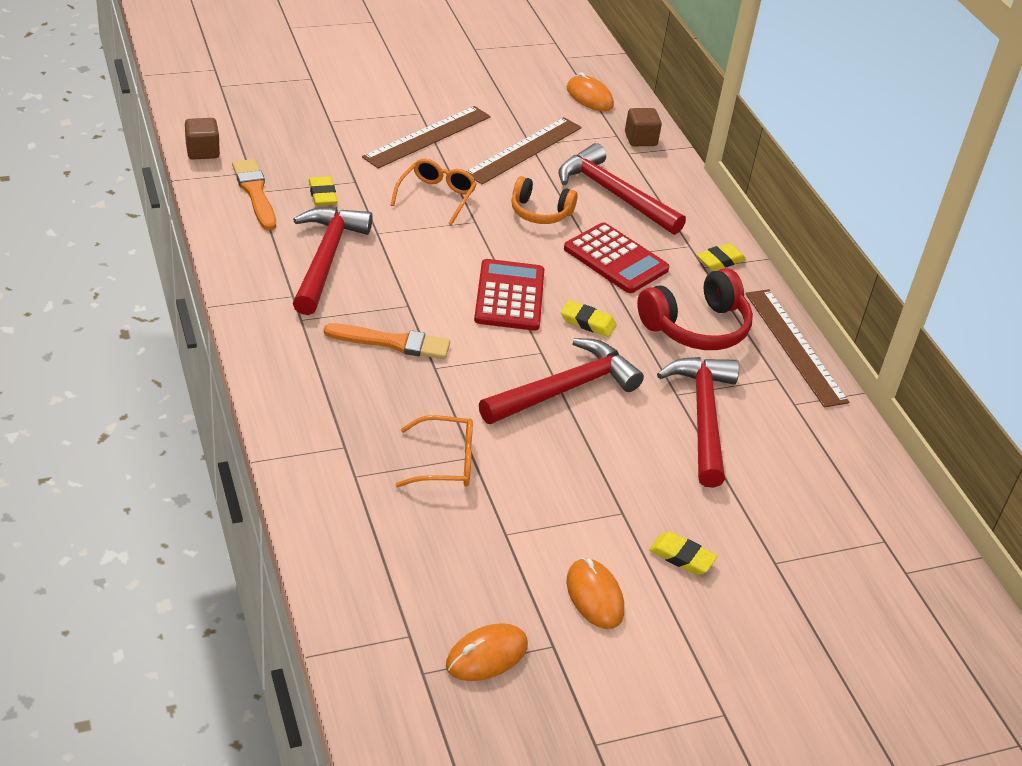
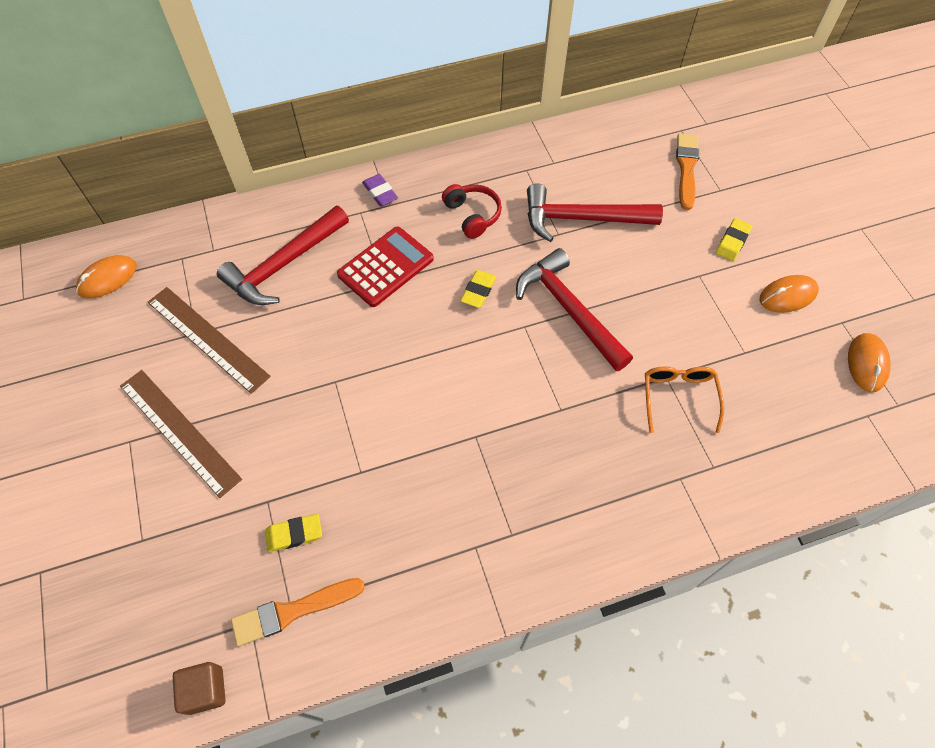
camera: 85 degrees left, 20 degrees up
(326, 259) = (410, 520): red hammer -> none
(393, 342) = (533, 447): orange brush -> orange brush (686, 168)
(436, 196) = (293, 418): orange glasses -> none
(486, 655) = (867, 363): orange mouse -> orange mouse turned 45 degrees clockwise
(509, 296) = (450, 351): red calculator -> none
(540, 212) = (316, 325): orange headphones -> none
(640, 139) = (189, 239): brown cube -> none
(696, 327) = (472, 215): red headphones -> red headphones, size x0.65
(720, 260) = (380, 193): yellow eraser -> purple eraser
(795, 346) = (486, 155): brown ruler -> none

